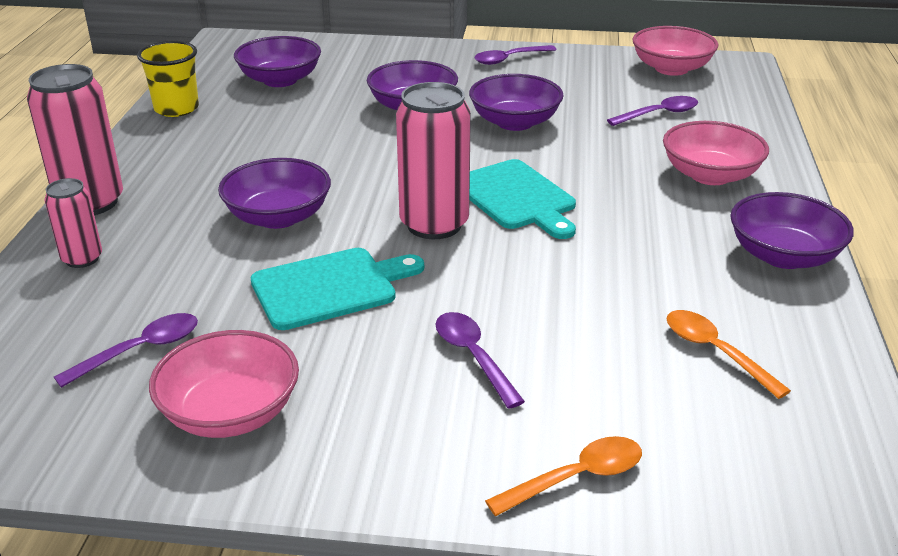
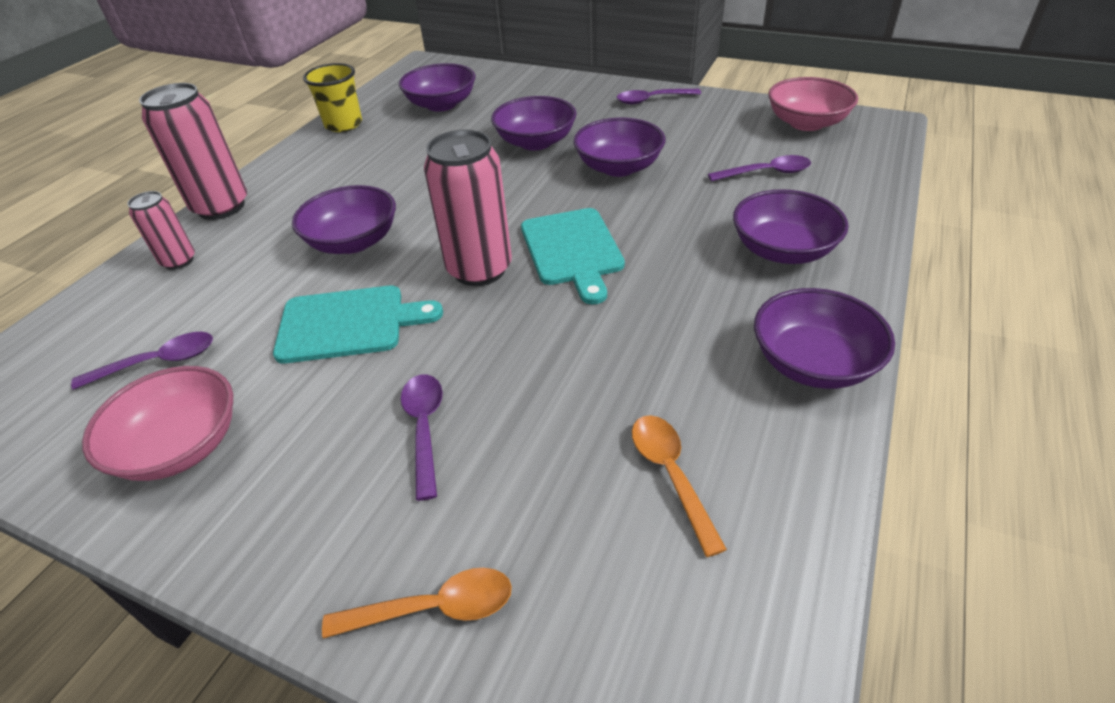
camera: 20 degrees right, 10 degrees up
(710, 175) = (782, 250): pink bowl -> purple bowl

